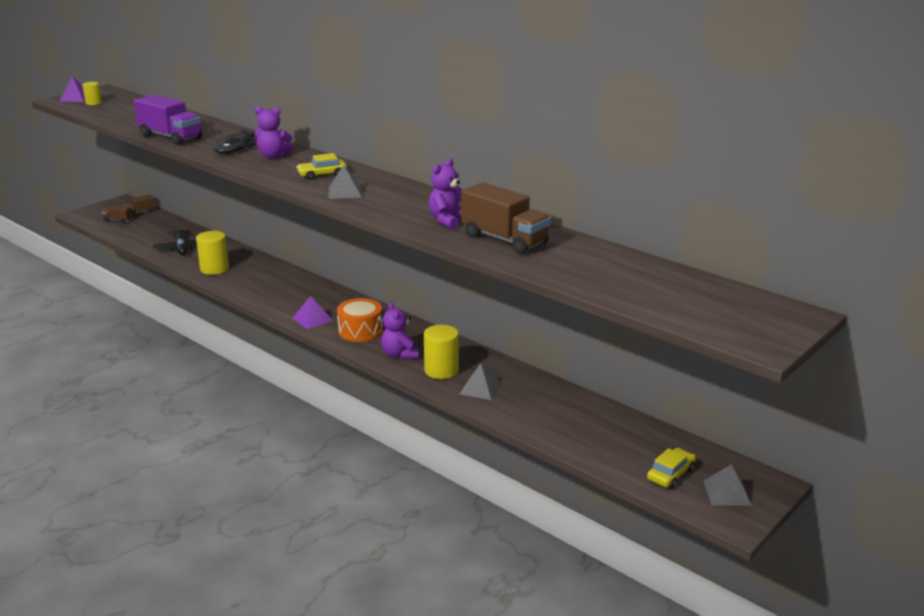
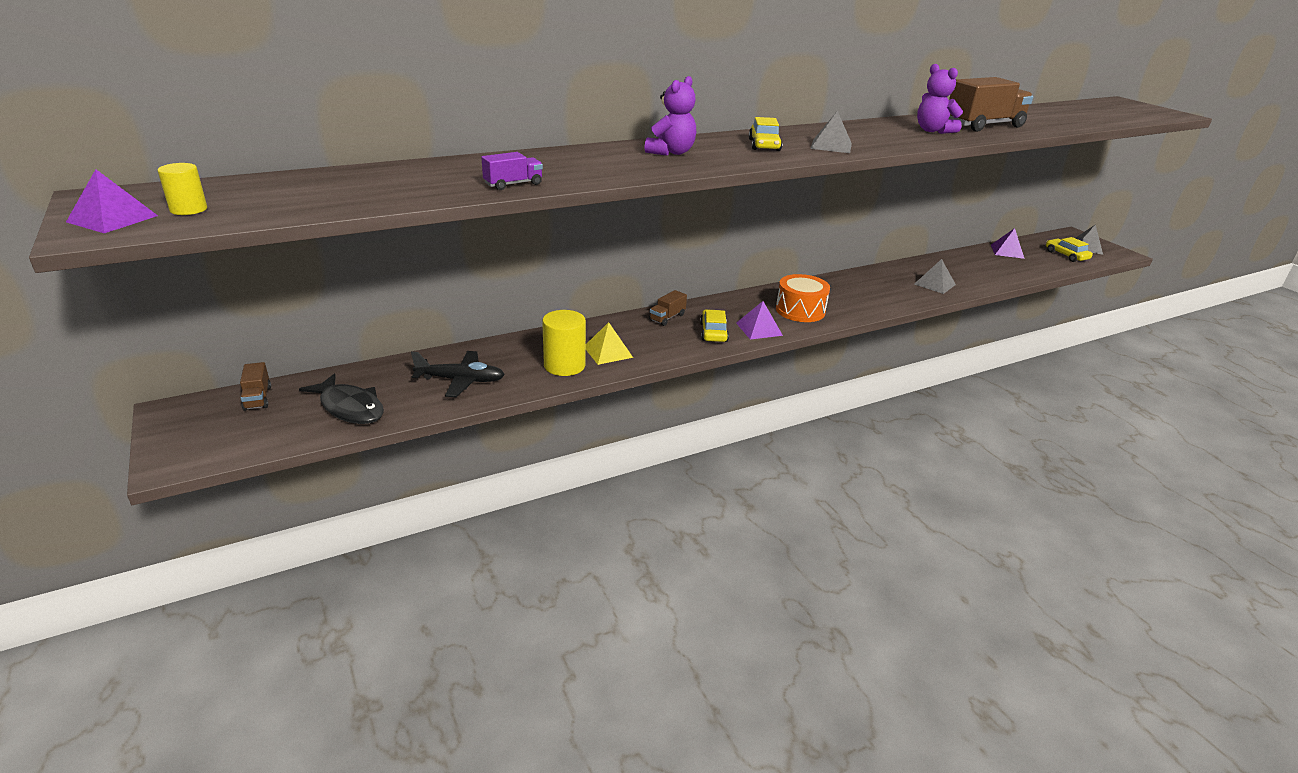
camera: 70 degrees left, 5 degrees up
(118, 220) = (267, 423): brown truck -> brown truck (667, 317)
(170, 137) = (513, 184): purple truck -> purple truck, size x0.49
(236, 147) = (612, 162): black fish -> black fish (350, 407)
(241, 277) = (608, 352): none -> yellow pyramid
(294, 304) = (713, 332): none -> yellow car
(400, 354) = (860, 302): purple teddy bear -> none
(441, 370) = (897, 292): yellow cylinder -> none
(634, 430) = (1007, 251): none -> purple pyramid

